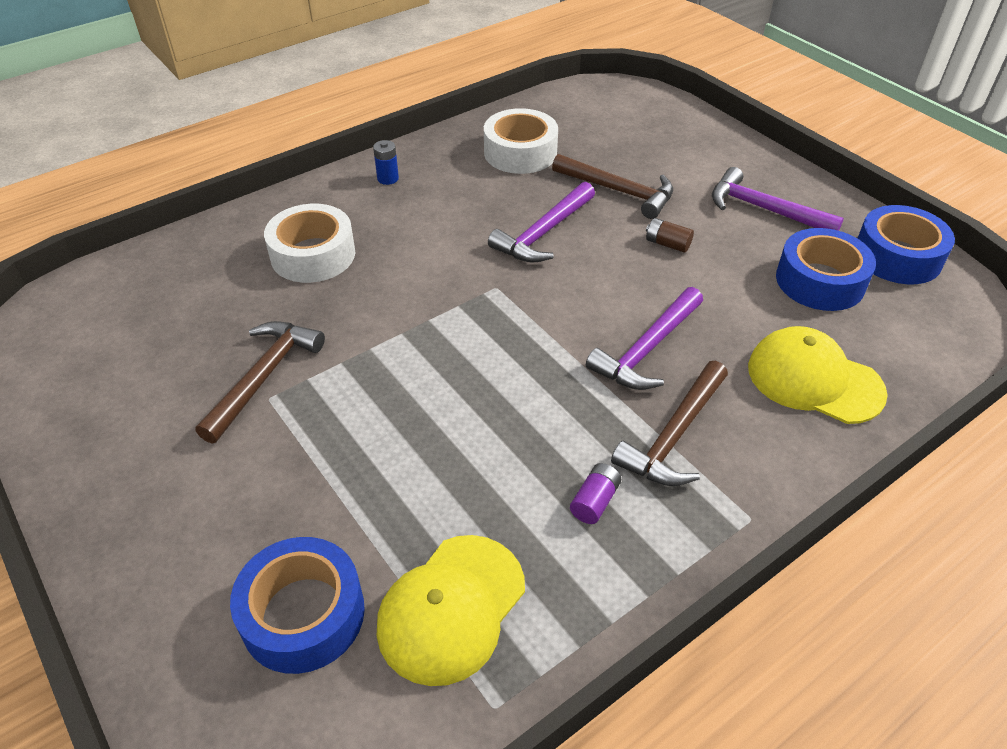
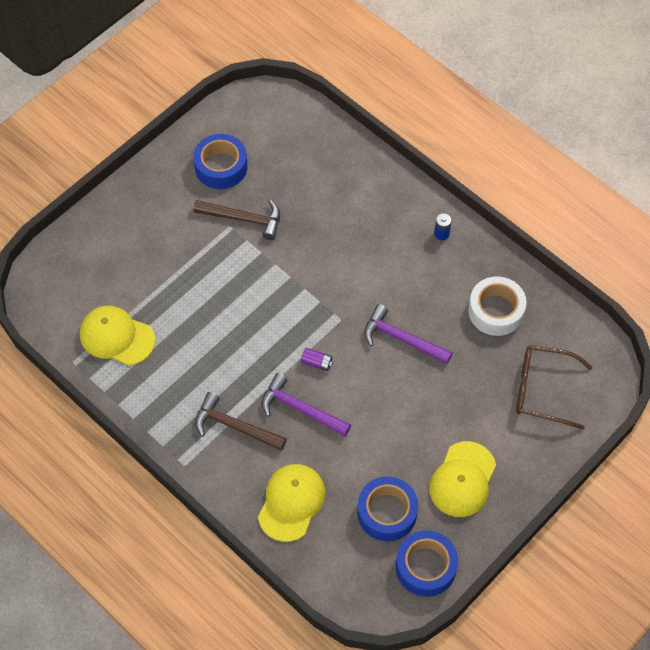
camera: 80 degrees right, 15 degrees up
(303, 614) = (106, 279): blue tape -> blue tape (221, 167)
(313, 255) = (350, 212): white tape -> none
(595, 501) = (184, 390): purple battery -> purple battery (317, 363)
(619, 191) = (462, 381): brown hammer -> none
(639, 135) = (542, 390): none -> brown glasses
(667, 244) = (407, 416): brown battery -> none
(764, 209) = (462, 479): purple hammer -> yellow cap

